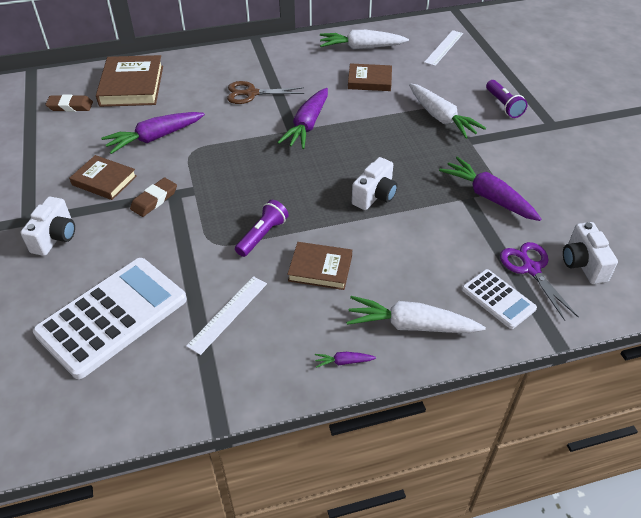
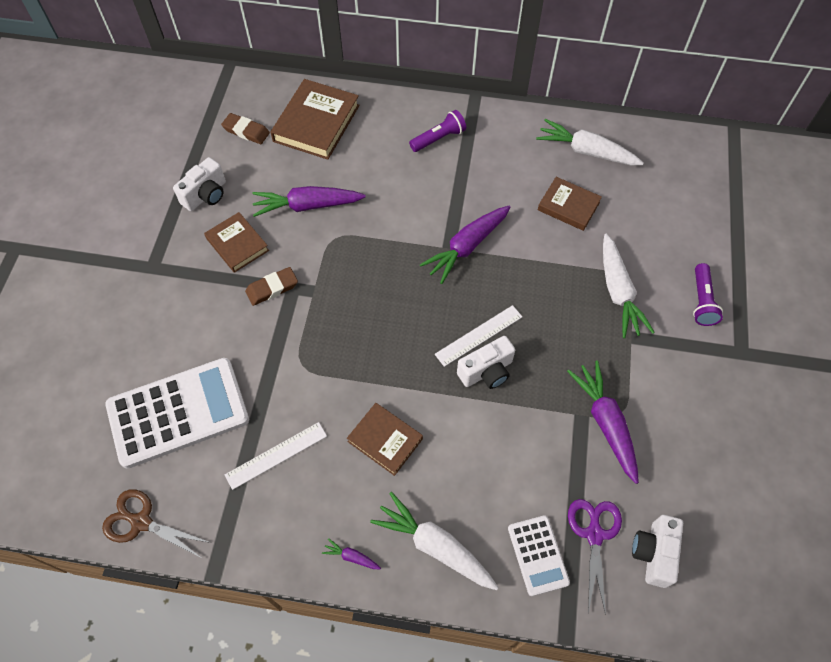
camera: 25 degrees right, 15 degrees up
(55, 237) = (167, 298): white camera -> white camera (206, 195)
(251, 93) = (431, 179): brown scissors -> brown scissors (141, 522)
(262, 235) = (351, 375): purple flashlight -> purple flashlight (438, 138)
(444, 48) = (683, 185): white ruler -> white ruler (478, 335)

